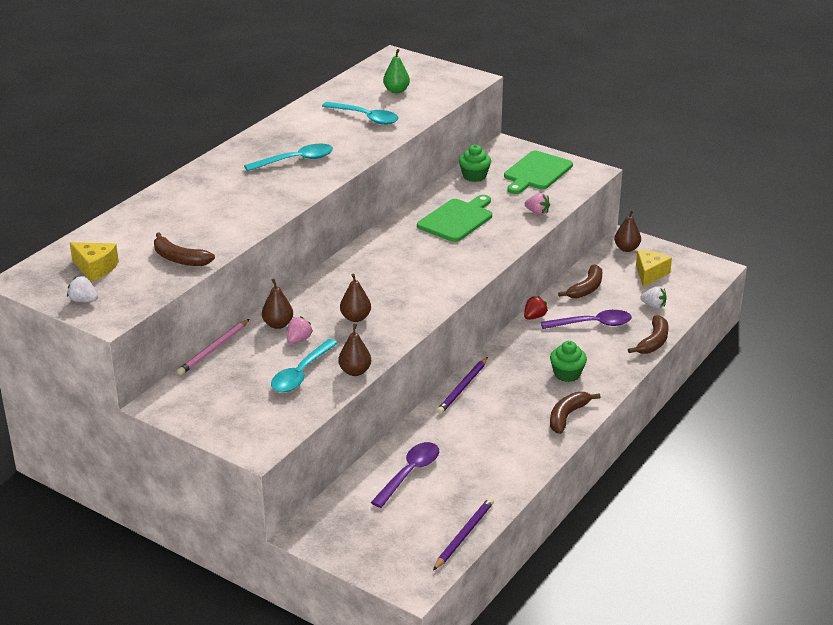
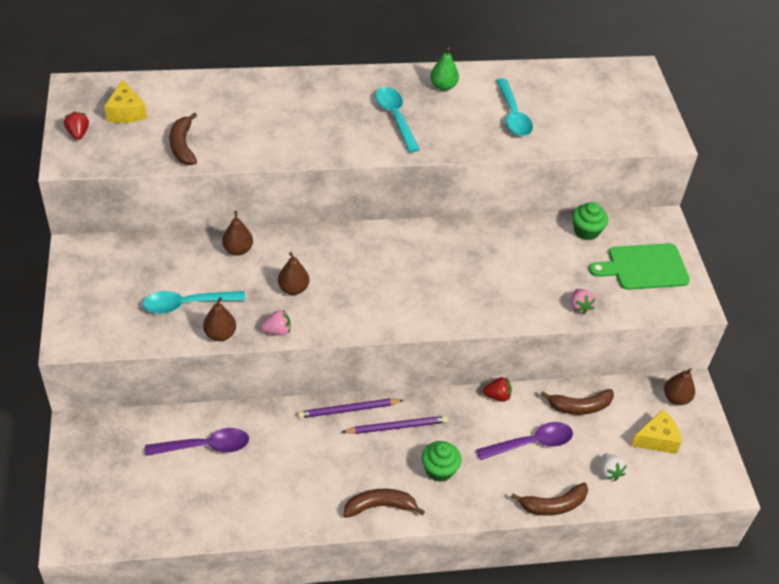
camera: 45 degrees right, 15 degrees up
(83, 300) = (78, 133): white strawberry -> red strawberry
(213, 349) = (170, 235): pink pencil -> none
(295, 160) = (395, 118): turquoise spoon -> turquoise spoon turned 135 degrees counterclockwise
(298, 340) = (230, 274): pink strawberry -> pink strawberry (277, 331)
(396, 91) = (581, 106): green pear -> green pear (443, 86)
(457, 219) = (505, 261): green cutting board -> none
(464, 535) = (159, 532): purple pencil -> purple pencil (397, 426)
(592, 324) = (531, 443): purple spoon -> purple spoon turned 60 degrees counterclockwise

